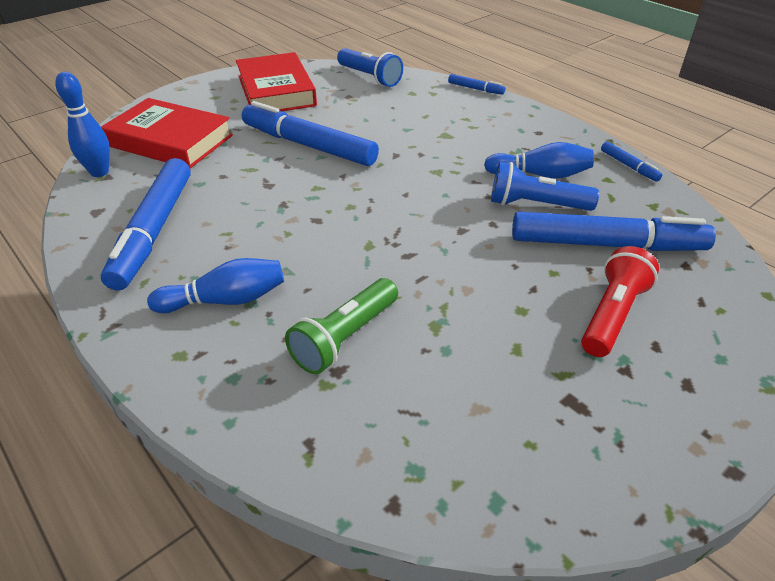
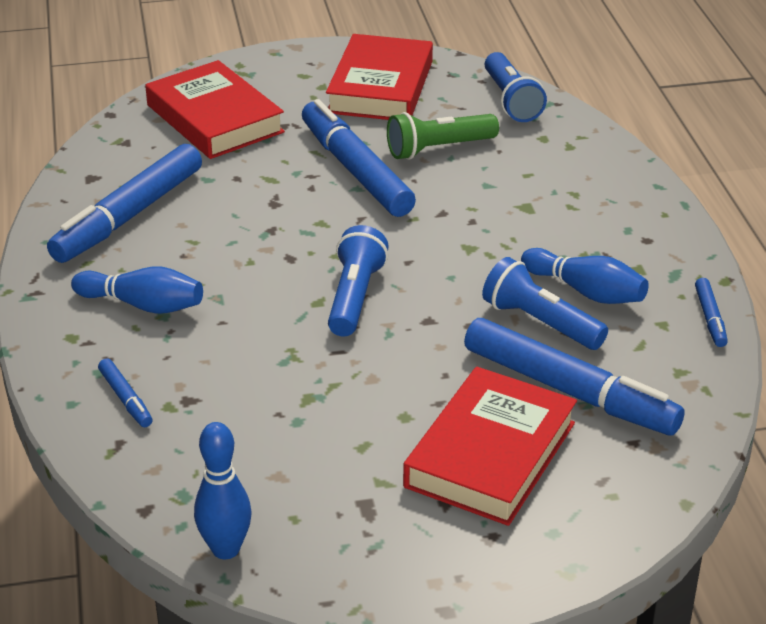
camera: 30 degrees right, 5 degrees down
(99, 172) = (121, 135): blue bowling pin -> blue bowling pin (226, 549)
(345, 338) = (218, 377): green flashlight -> green flashlight (438, 149)
(392, 232) = (354, 297): none -> blue flashlight
(475, 89) = (631, 156): blue marker -> blue marker (125, 398)
(612, 314) = (491, 455): red flashlight -> red book

